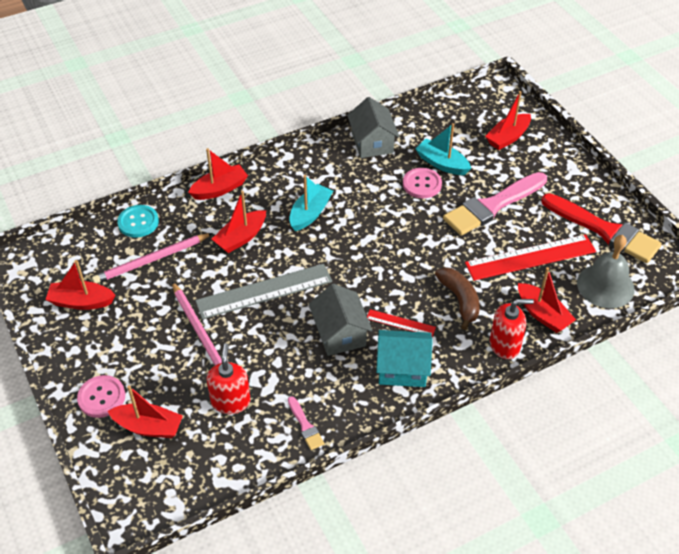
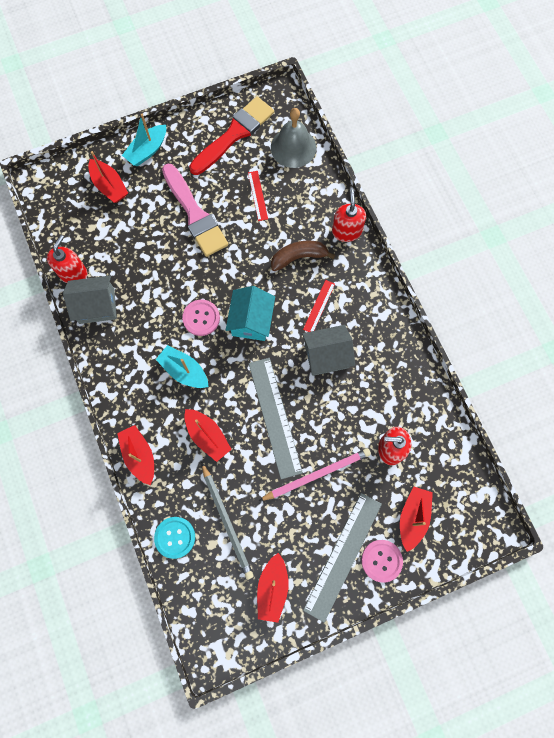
camera: 85 degrees left, 25 degrees up
(110, 360) = (342, 556): none -> grey ruler
(152, 260) = (227, 521): pink pencil -> grey pencil
(305, 426) = (416, 390): pink brush -> none
(402, 368) = (365, 310): turquoise house -> turquoise house (251, 321)
(404, 123) = (73, 273): none -> red soap dispenser
(422, 184) = (159, 268): pink button -> pink button (201, 318)
(442, 163) = (135, 247): turquoise boat -> turquoise boat (147, 150)
(530, 257) = (257, 195): red ruler -> red ruler, size x0.50
(543, 314) = (318, 198): red boat -> none

